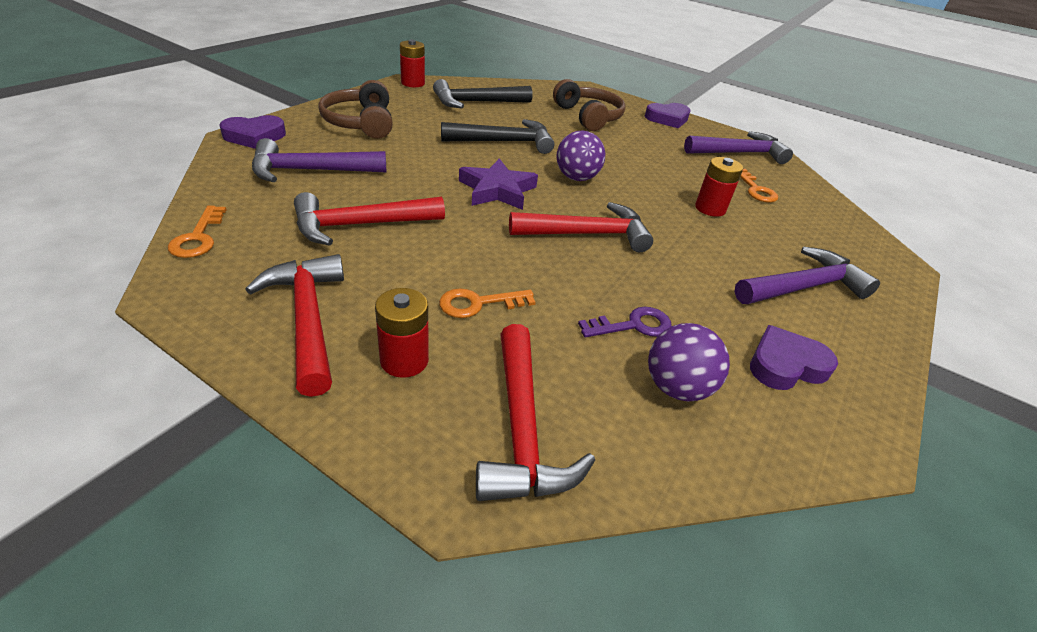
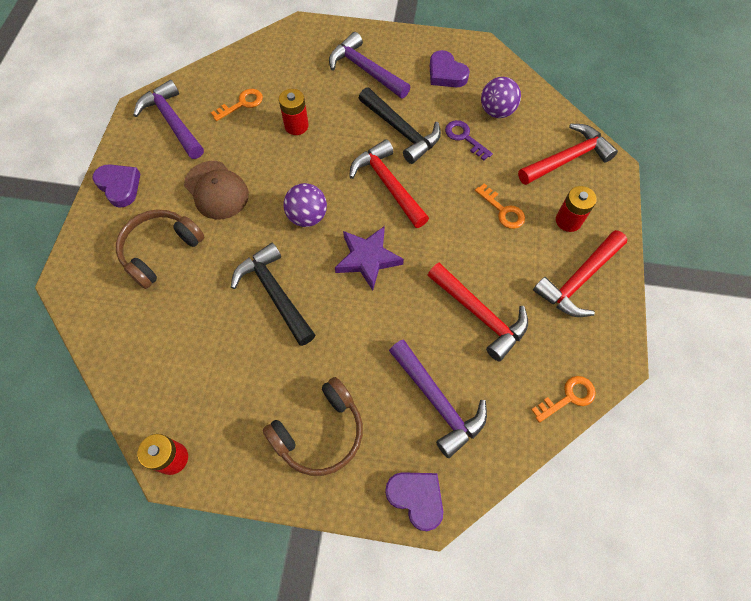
camera: 110 degrees left, 25 degrees up
(476, 102) = (190, 363): black hammer -> black hammer (401, 131)
(639, 149) = (216, 190): none -> brown cap

